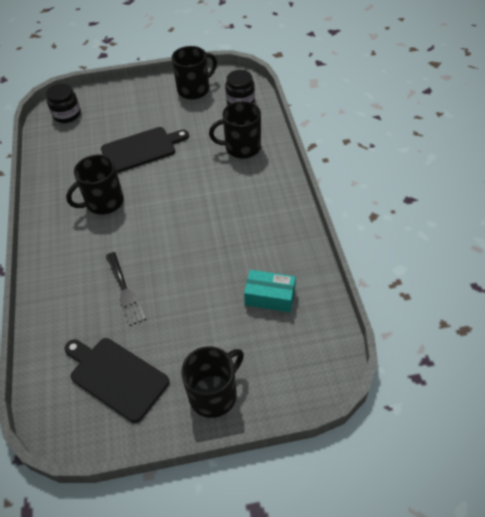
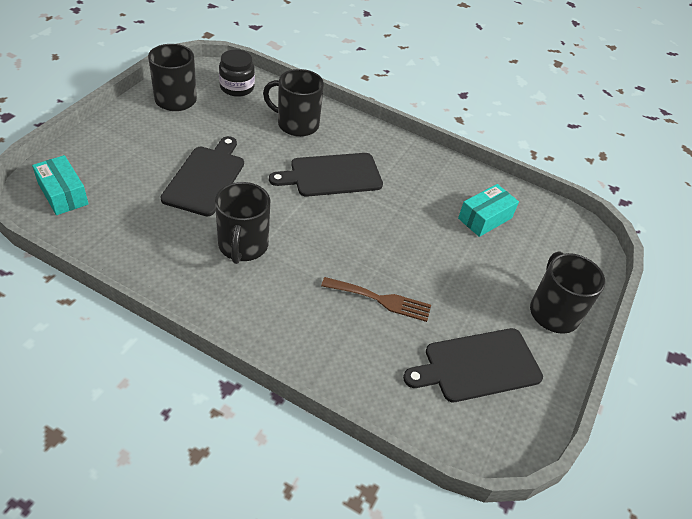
camera: 60 degrees left, 5 degrees down
(67, 114) = (63, 194): black jar -> turquoise box
(125, 291) = (381, 300): black fork -> brown fork
(213, 195) = (332, 175): none -> black cutting board
(242, 147) = (297, 124): black mug -> black mug turned 75 degrees clockwise

